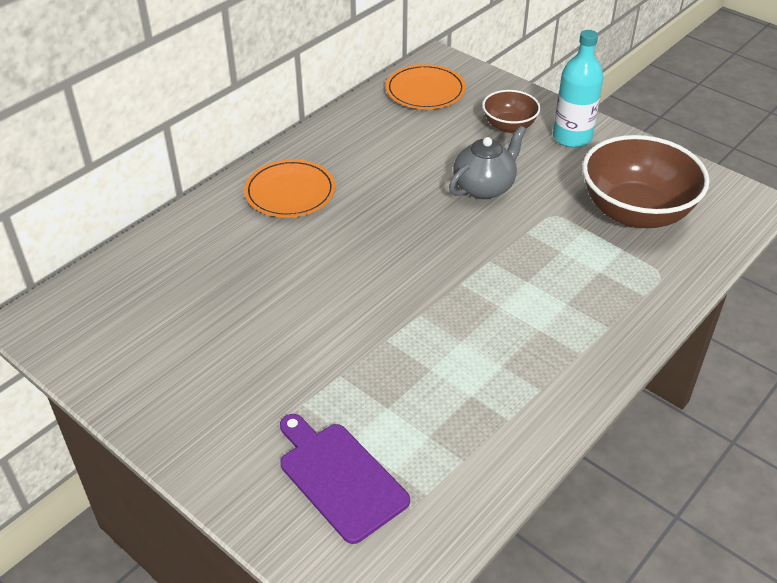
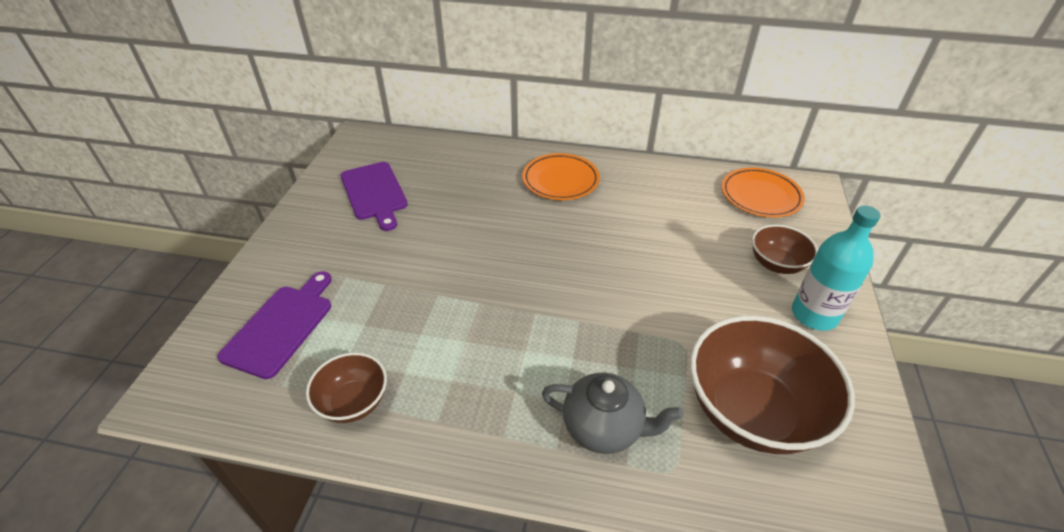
camera: 60 degrees right, 0 degrees up
(173, 340) = (374, 193): none -> purple cutting board
(483, 442) = (353, 402): none -> brown bowl
(484, 187) = (673, 280): grey teapot -> grey teapot (604, 428)

